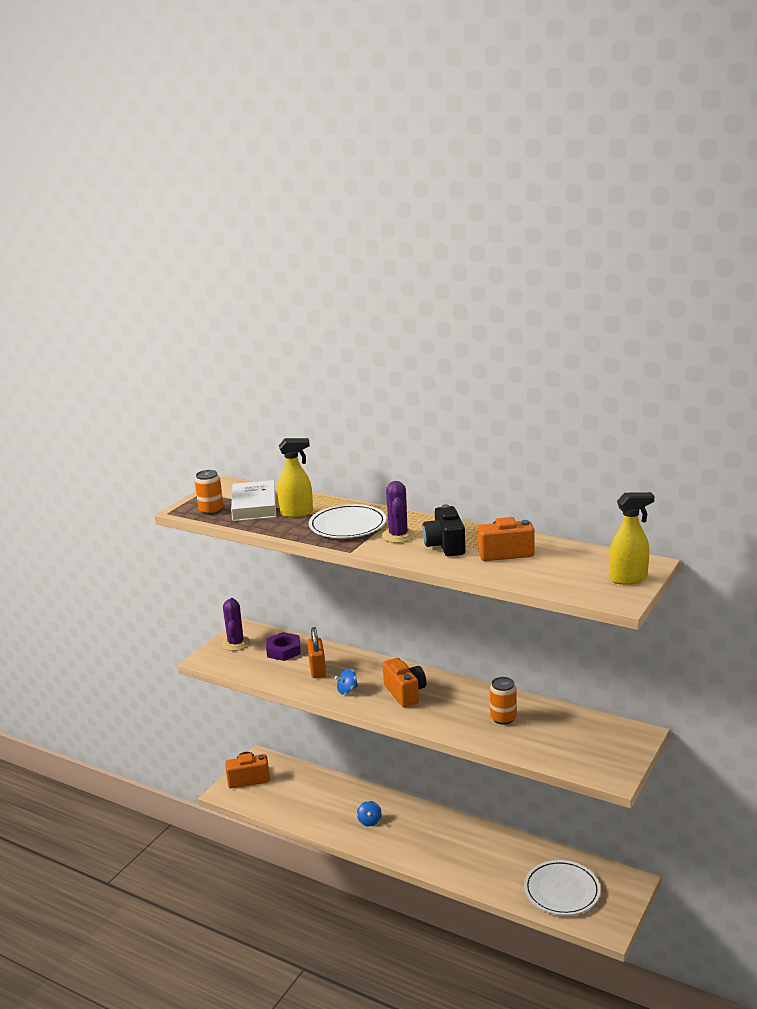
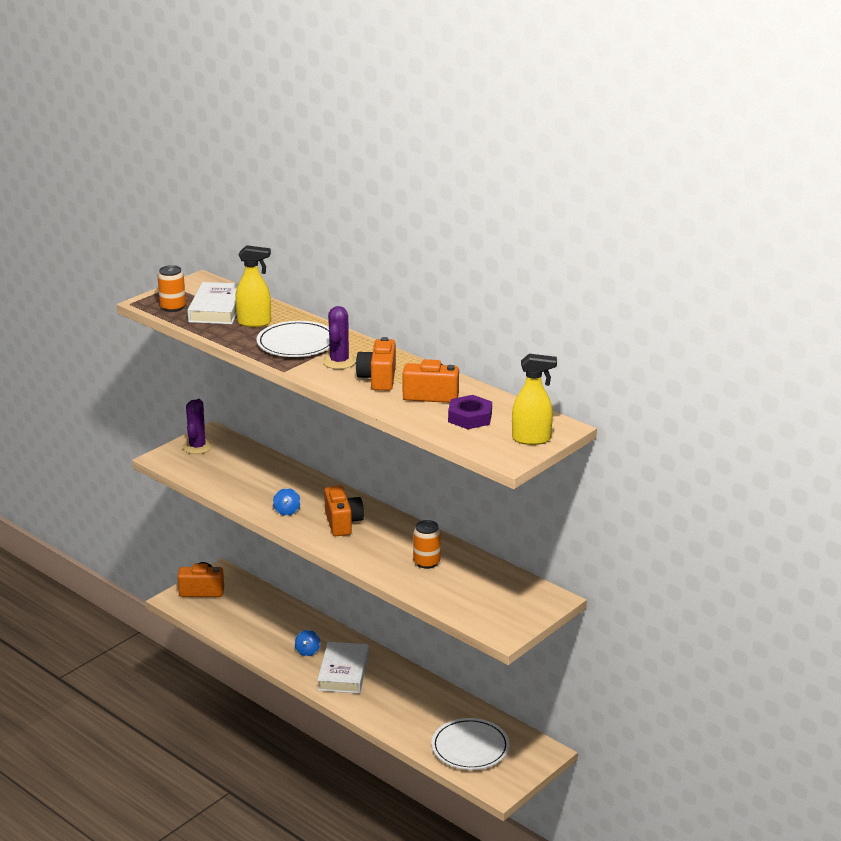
camera: 10 degrees right, 5 degrees up
(283, 650) = (242, 461): purple nut -> purple nut (470, 417)
(317, 670) = (267, 486): orange padlock -> none
(347, 690) = (287, 511): blue spinning top -> blue spinning top turned 75 degrees counterclockwise
(411, 836) = (343, 672): none -> white book
(445, 546) = (378, 379): black camera -> orange camera

